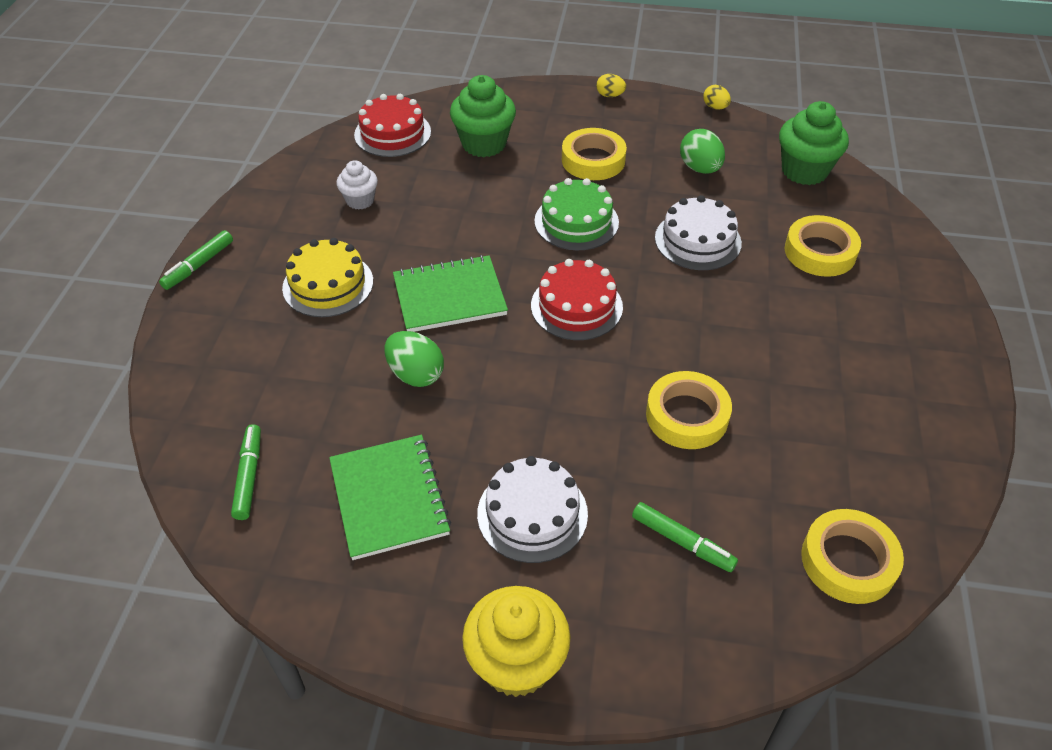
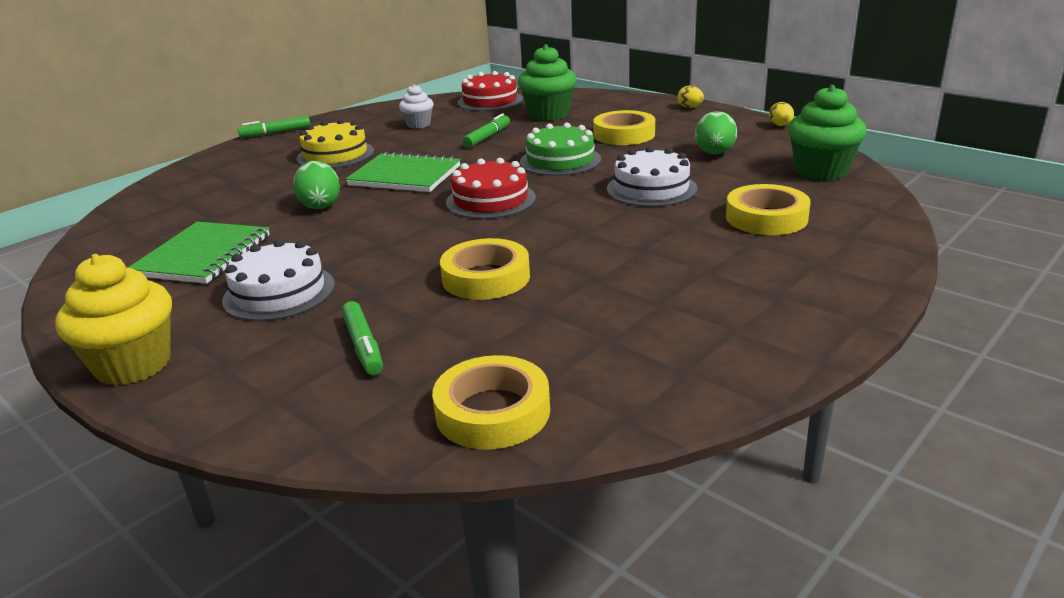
camera: 35 degrees right, 20 degrees down
(249, 476) = (145, 222): green marker -> green marker (487, 137)

